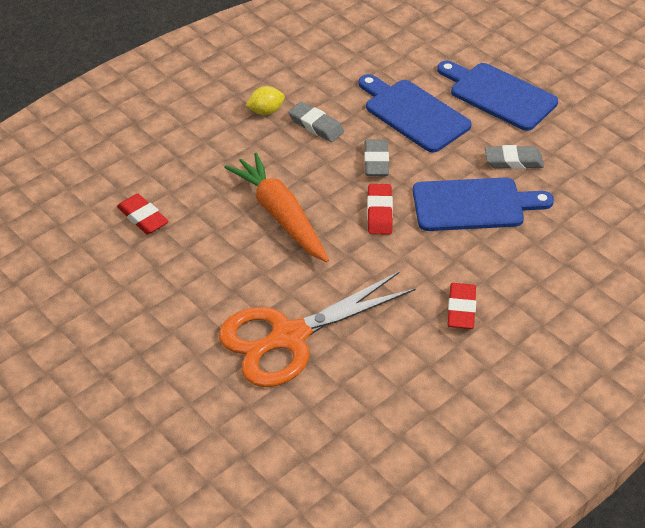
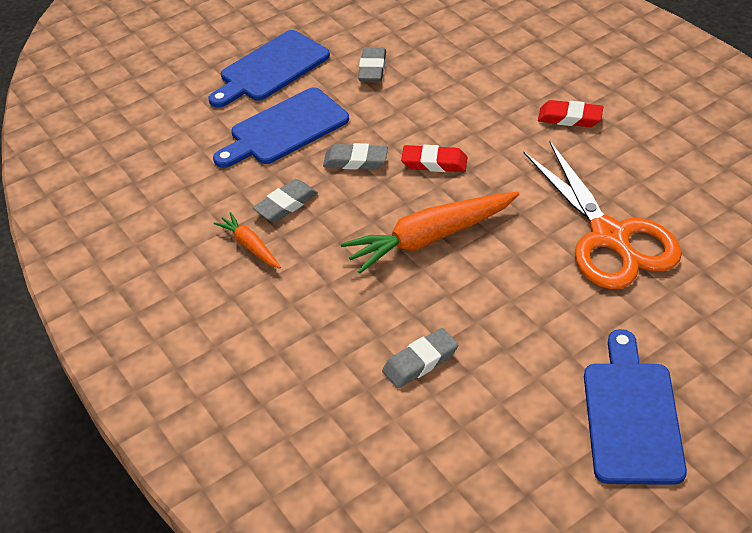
camera: 80 degrees left, 0 degrees up
(143, 217) = (420, 362): red eraser -> grey eraser
(266, 111) = (250, 246): yellow lemon -> orange carrot
(473, 205) = (430, 99): blue cutting board -> blue cutting board (631, 416)

